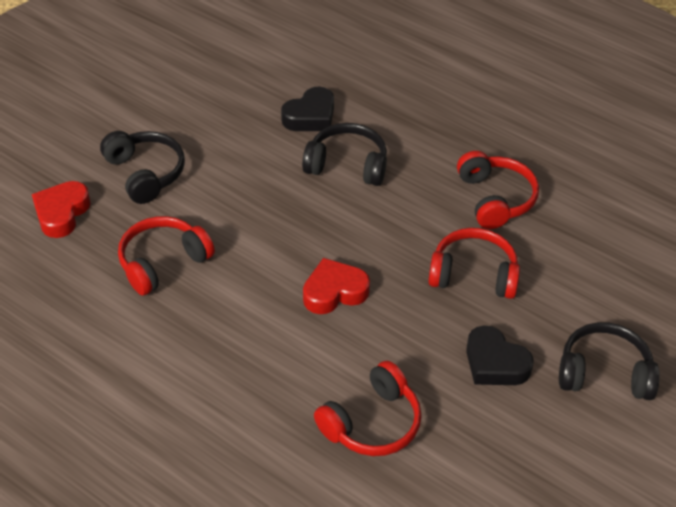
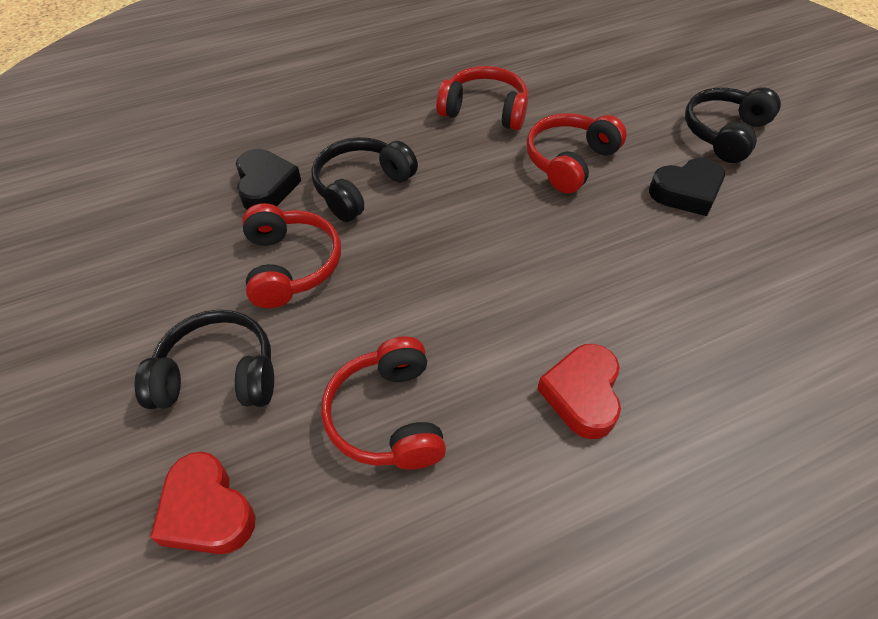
camera: 60 degrees left, 5 degrees up
(334, 292) = (534, 269): red heart -> red heart (582, 394)
(372, 423) = (730, 312): red headphones -> red headphones (290, 265)

